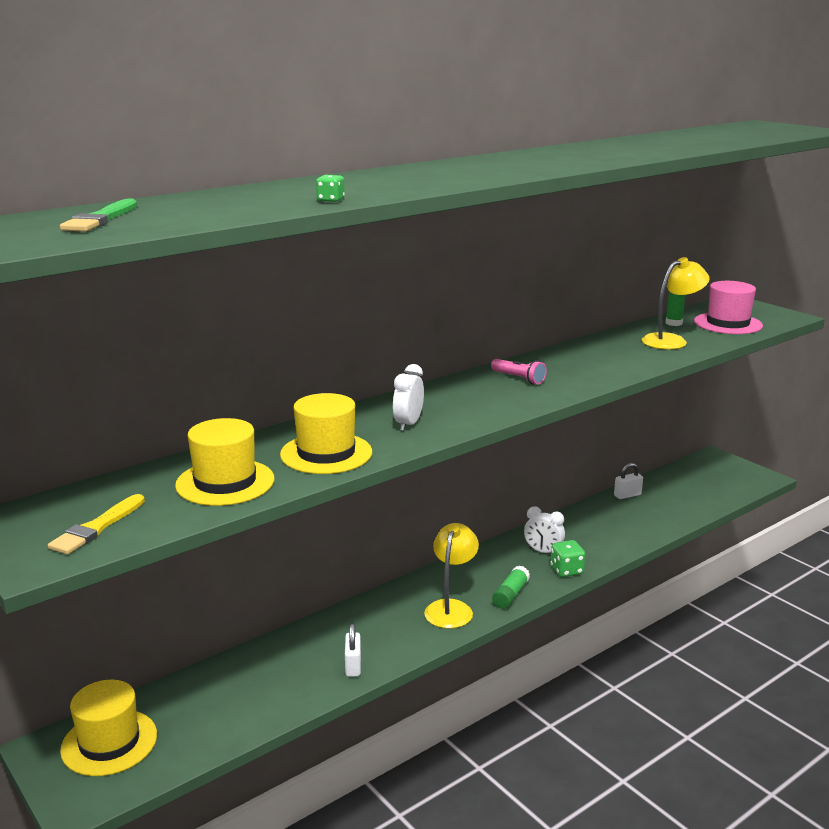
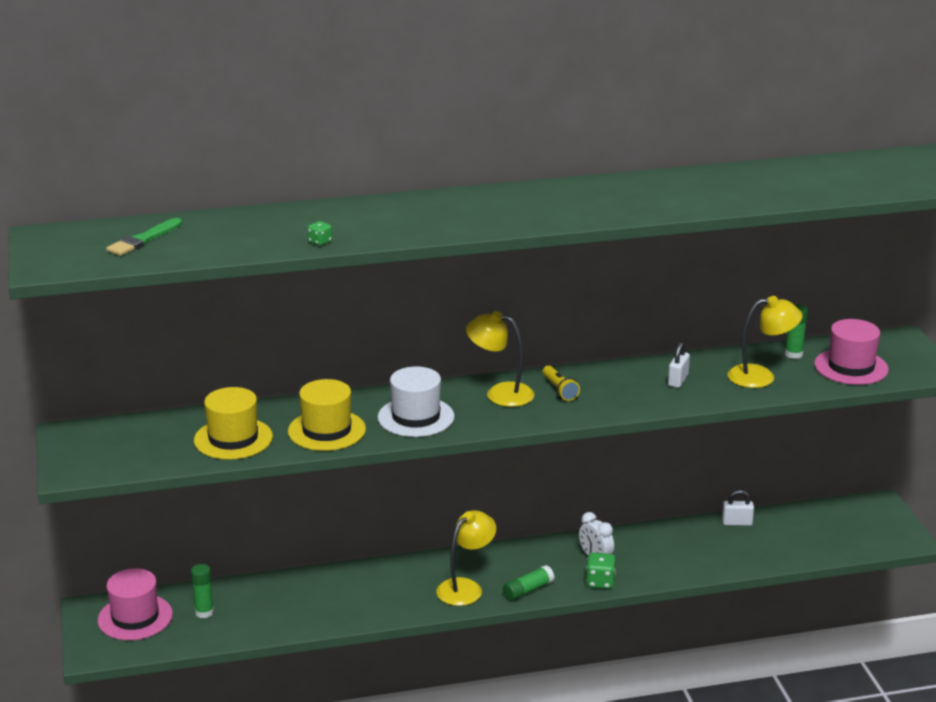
camera: 25 degrees right, 5 degrees up
(97, 527) = (123, 455): yellow brush -> none
(109, 742) = (135, 617): yellow hat -> pink hat
(192, 712) = (204, 612): none -> green glue stick
(353, 666) = (347, 613): white padlock -> white padlock (678, 380)
(408, 424) = (416, 417): white clock -> white hat
(467, 391) = (500, 393): none -> yellow lamp
(518, 378) = (559, 390): pink flashlight -> yellow flashlight

